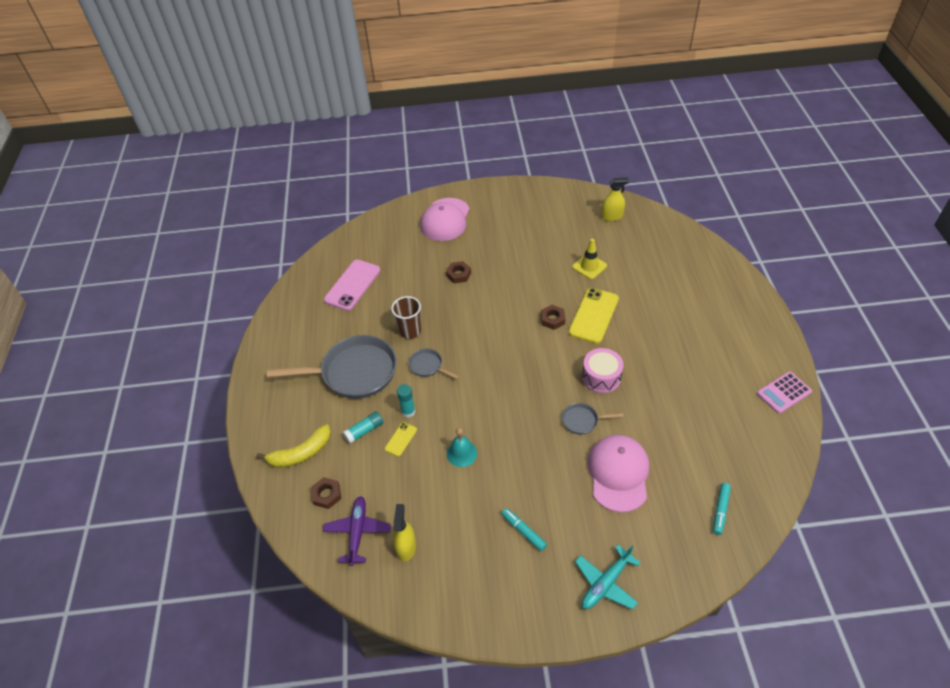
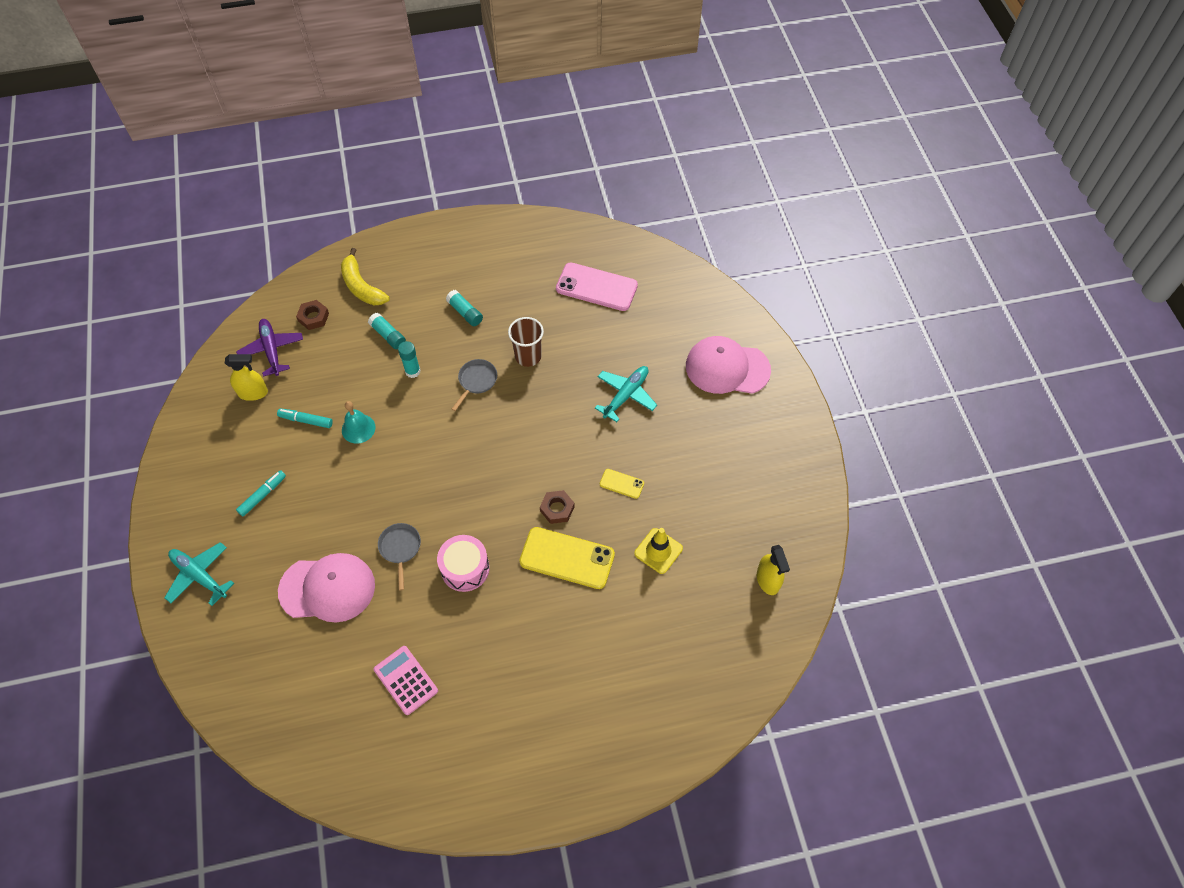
camera: 80 degrees right, 10 degrees up
(354, 372) = (465, 312): grey pan -> turquoise glue stick
(357, 532) = (272, 350): purple plane -> purple plane turned 105 degrees counterclockwise
(401, 439) = (377, 370): yellow phone -> yellow phone (621, 484)
(458, 274) = (626, 395): brown nut -> turquoise plane
(720, 510) = (275, 700): turquoise marker -> turquoise marker (306, 420)
(783, 393) = (445, 800): pink calculator -> pink calculator (406, 680)

